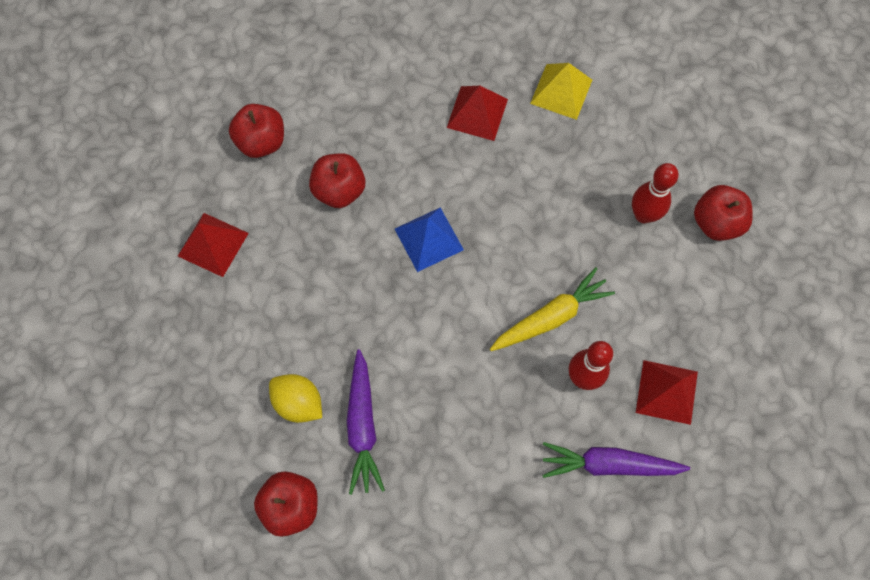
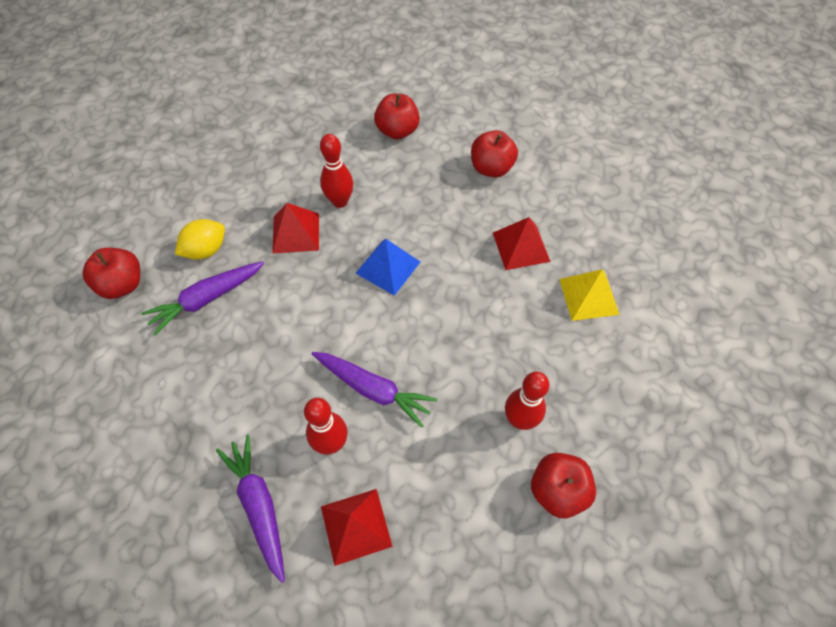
camera: 60 degrees right, 10 degrees down
(213, 244) = (301, 143): red pyramid -> red pyramid (296, 233)
(298, 403) = (206, 250): yellow lemon -> yellow lemon turned 45 degrees clockwise
(320, 243) = (340, 201): none -> red bowling pin
(339, 190) = (390, 192): red apple -> red apple (491, 168)
(551, 317) = (373, 389): yellow carrot -> purple carrot

